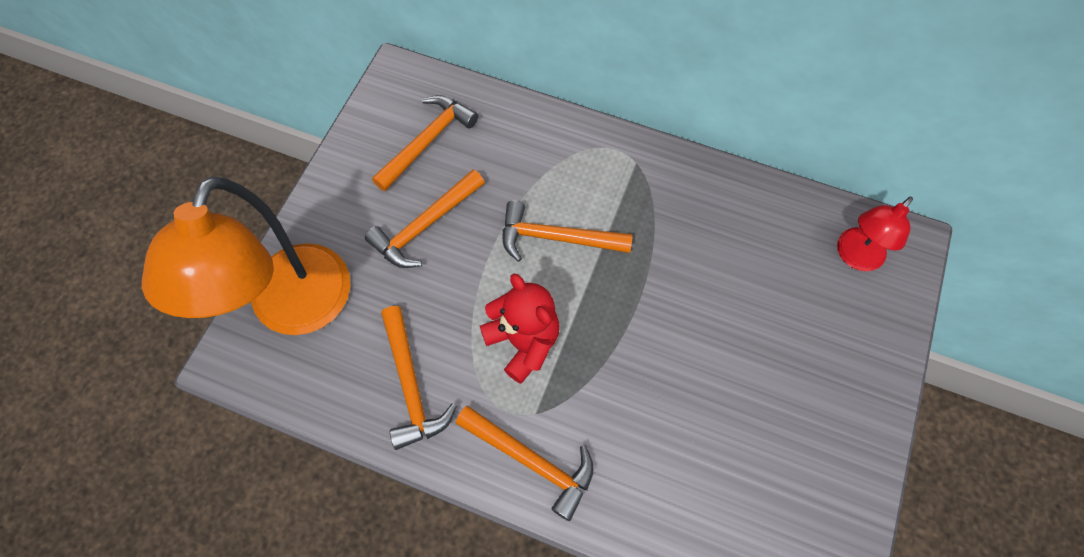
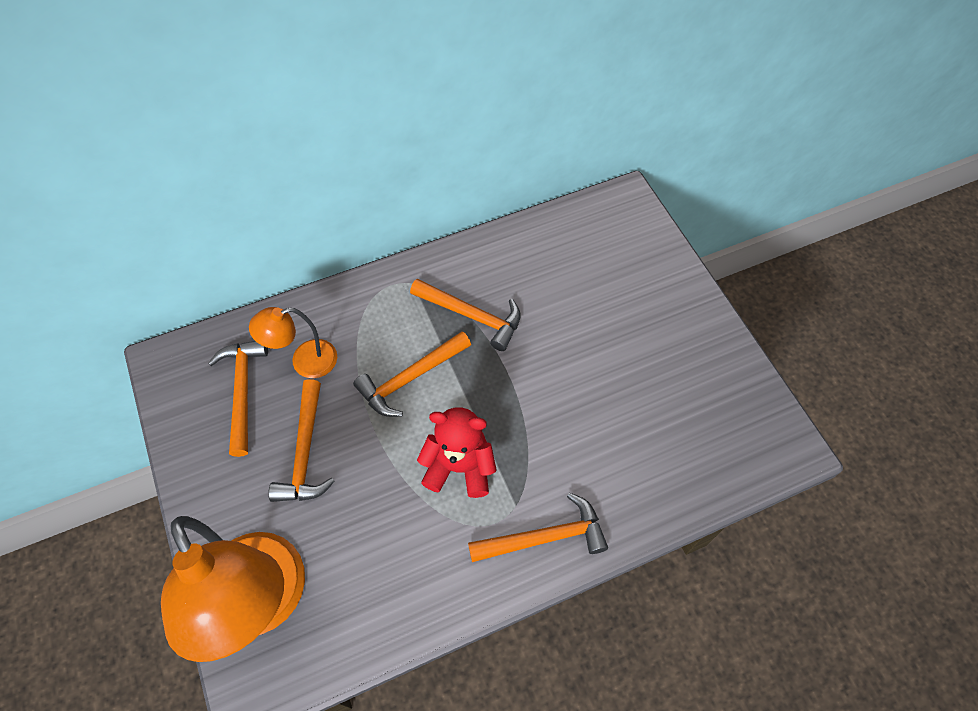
camera: 45 degrees left, 5 degrees down
(411, 385) = (412, 569): orange hammer -> orange hammer (472, 315)
(491, 156) = (305, 361): none -> orange lamp
(854, 257) = (605, 233): red lamp -> none

